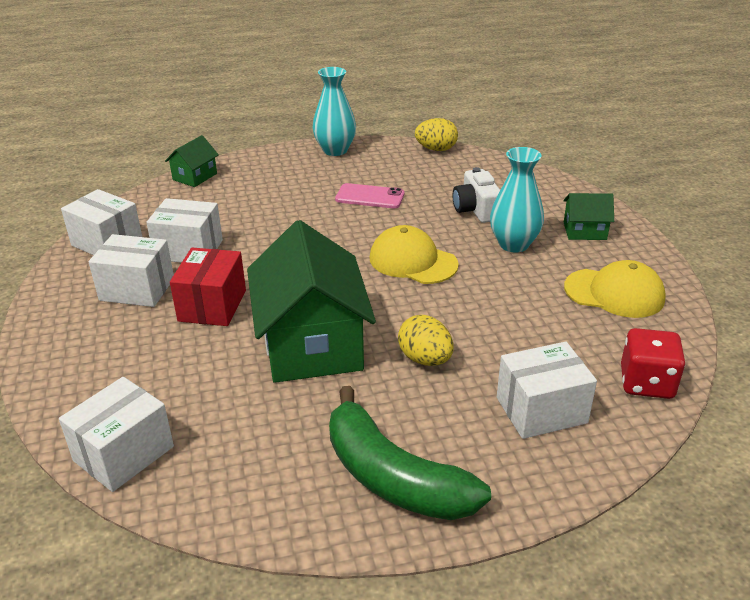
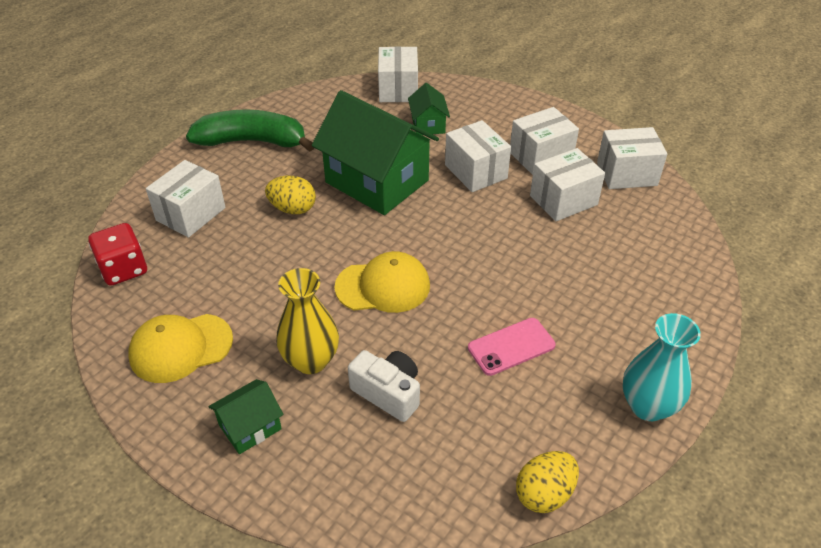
camera: 140 degrees right, 10 degrees up
(195, 177) = (699, 273): green house -> green house (428, 124)
(212, 305) = (476, 171): red box -> white box
(513, 244) = (311, 360): turquoise vase -> yellow vase

